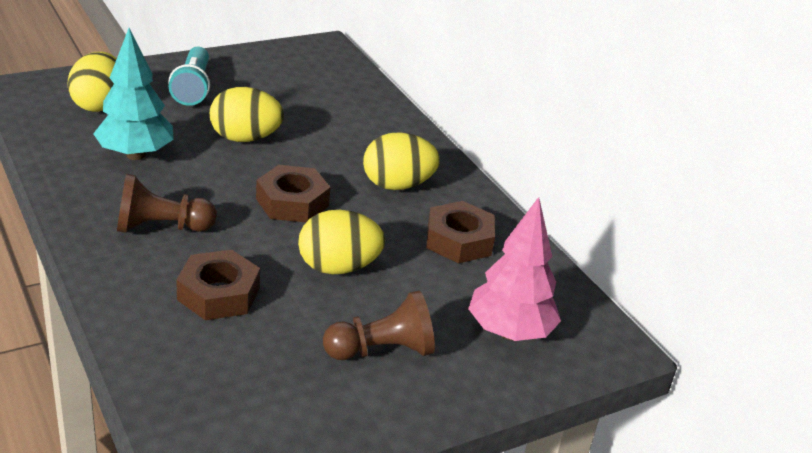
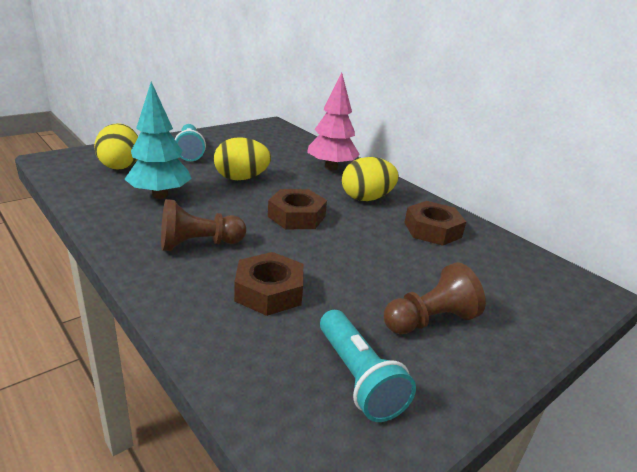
camera: 10 degrees left, 5 degrees down
(270, 395) = (358, 378): none -> turquoise flashlight
(338, 267) = (356, 258): yellow egg -> none
(509, 332) = (515, 291): pink tree -> pink tree (331, 167)

